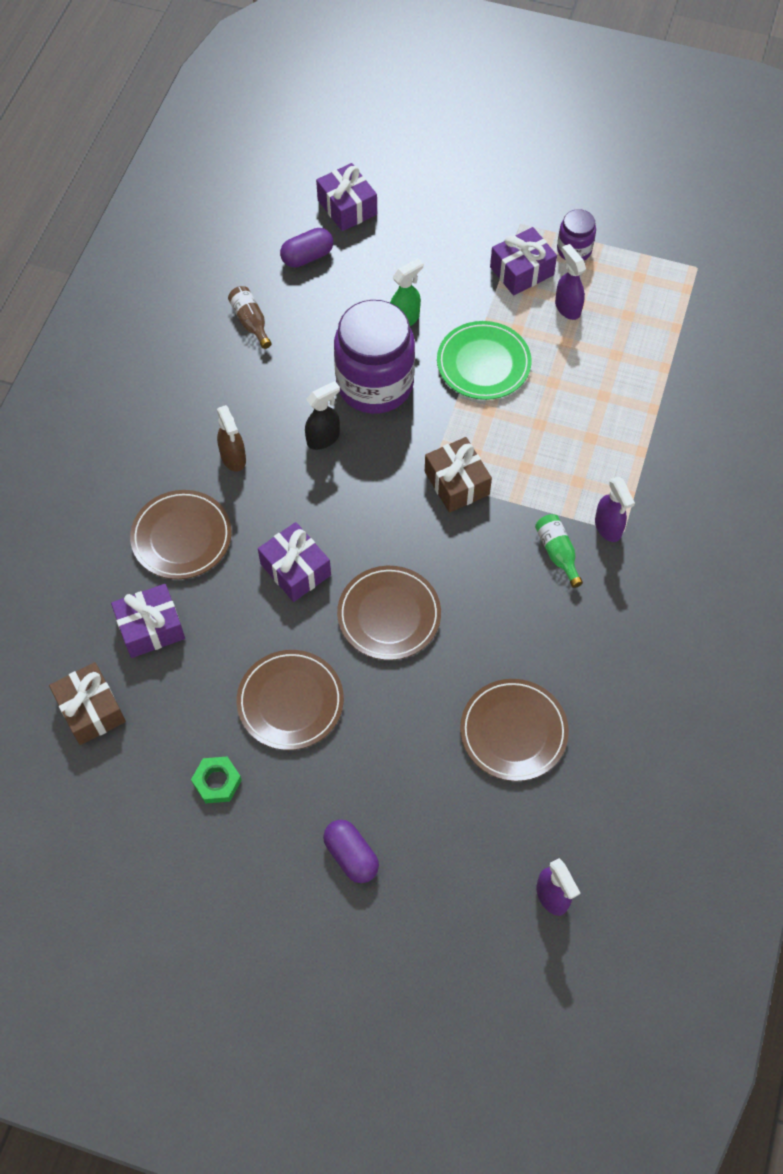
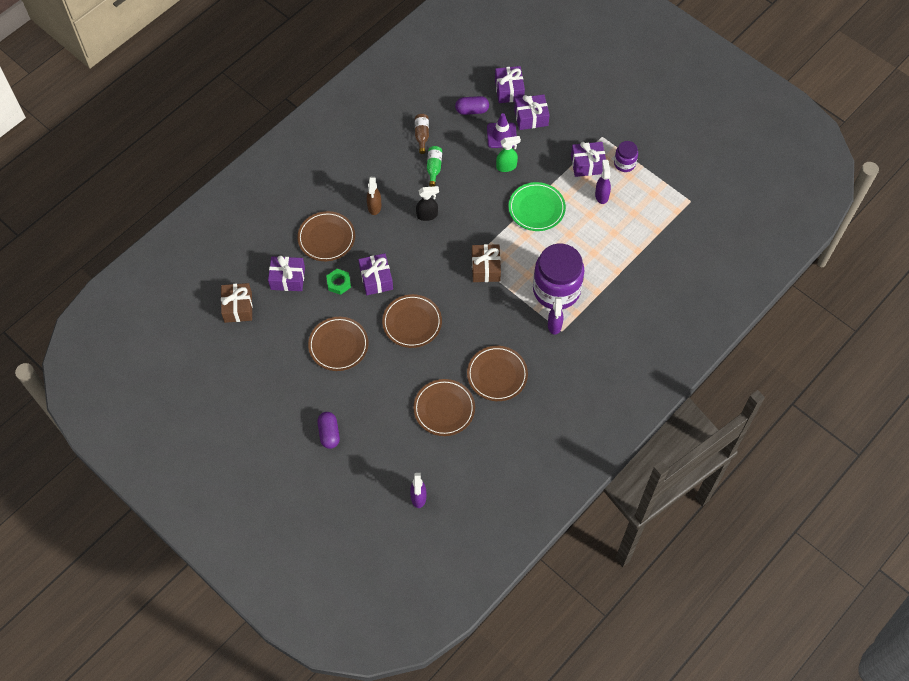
camera: 25 degrees right, 0 degrees up
(217, 782) = (282, 369): green nut -> green nut (339, 283)
(372, 276) = (501, 135): none -> purple traffic cone
(375, 384) = (470, 196): purple jar -> purple jar (556, 290)
(401, 234) = (531, 117): none -> purple gift
(557, 553) = (519, 327): green bottle -> green bottle (434, 168)
(565, 641) = (497, 375): none -> brown plate

